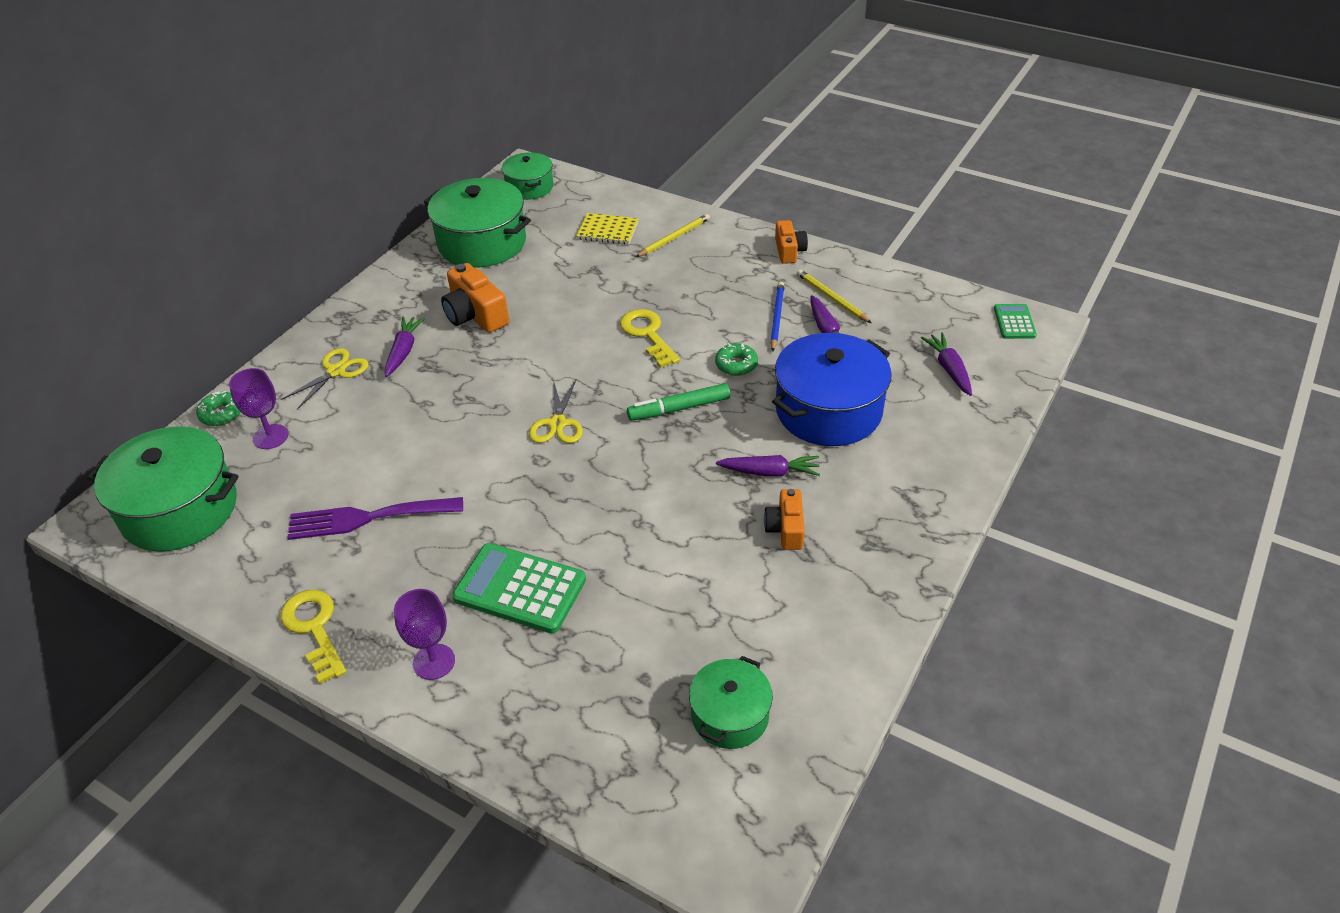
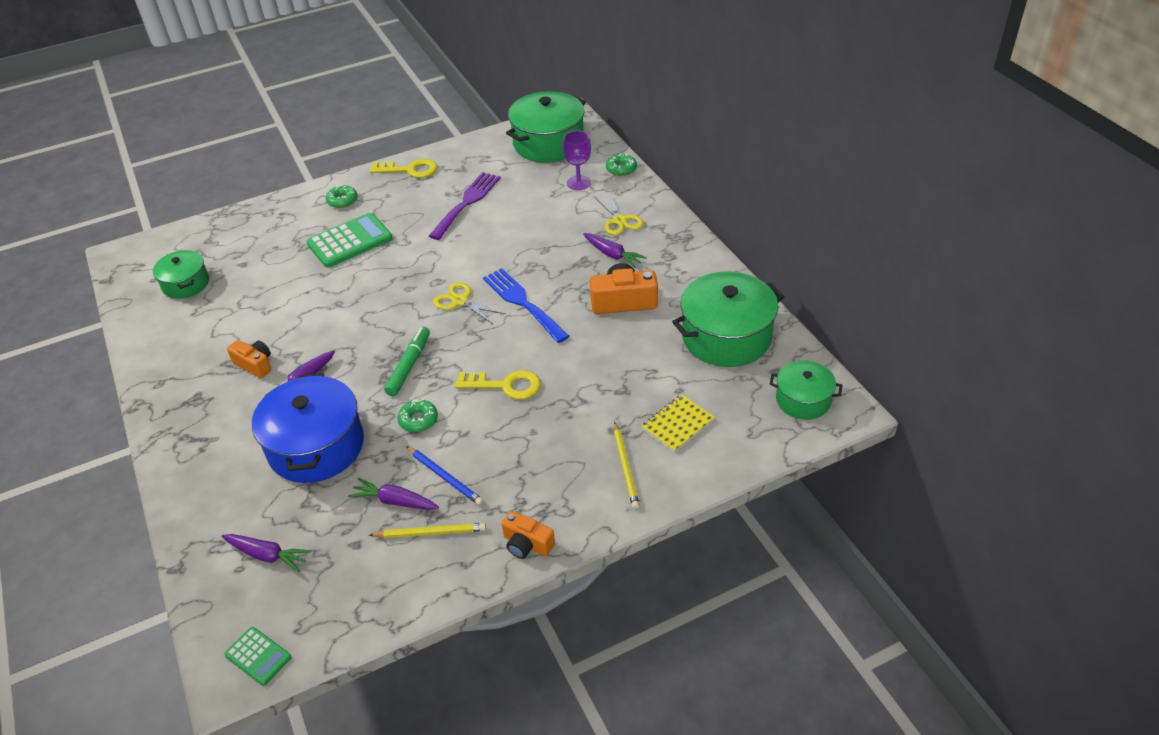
camera: 125 degrees right, 0 degrees up
(434, 662) = (342, 200): purple goblet -> green donut
(526, 378) = (522, 303): none -> blue fork

